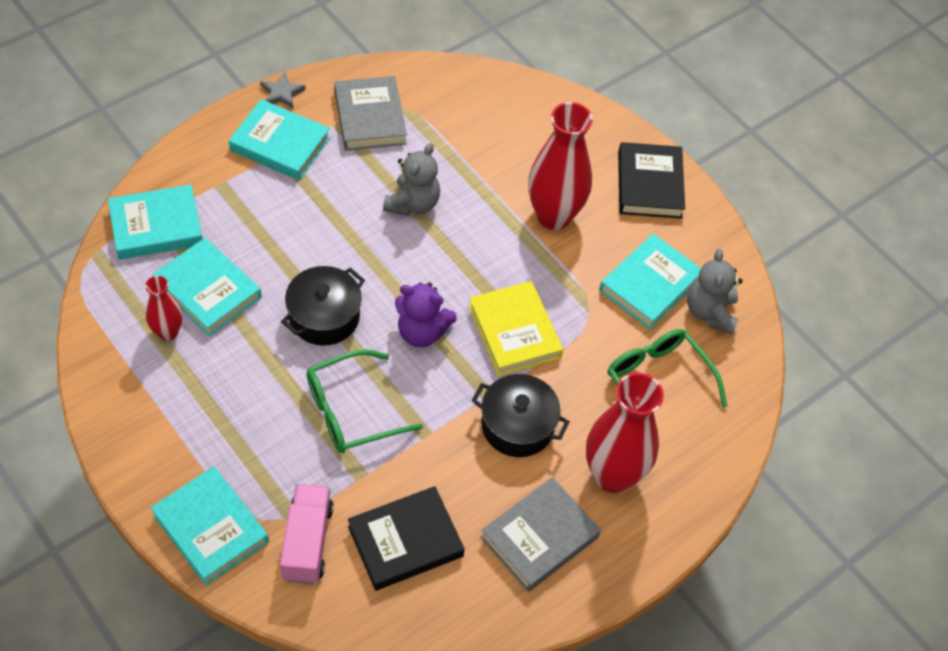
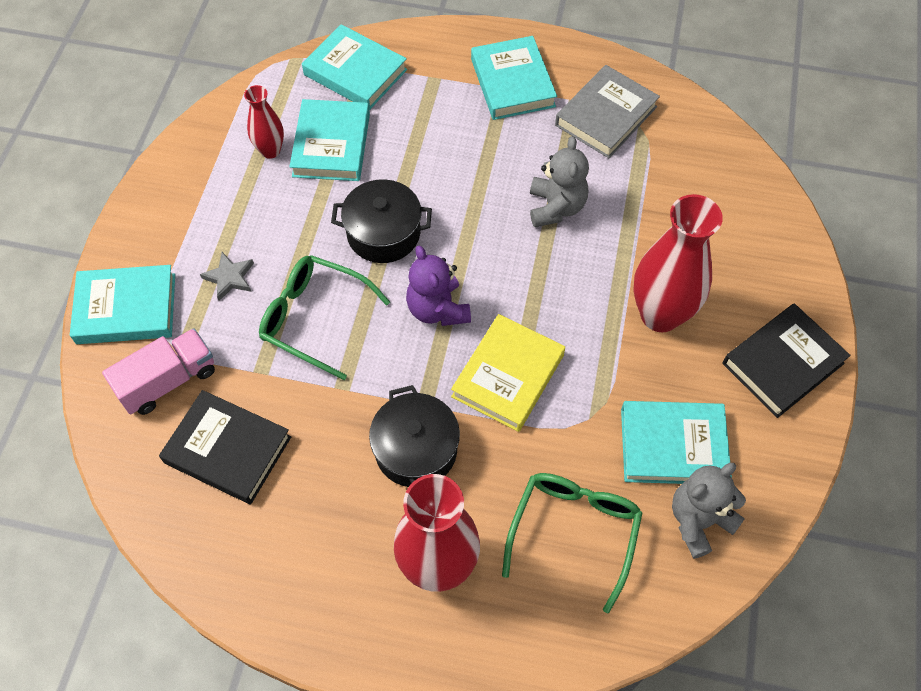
camera: 55 degrees right, 5 degrees up
(211, 528) = (126, 308): turquoise book -> turquoise book turned 75 degrees clockwise
(282, 93) = (561, 47): grey star -> grey star (229, 278)
(413, 203) = (556, 207): grey teddy bear -> grey teddy bear turned 75 degrees counterclockwise
(539, 537) = (320, 551): grey book -> none

